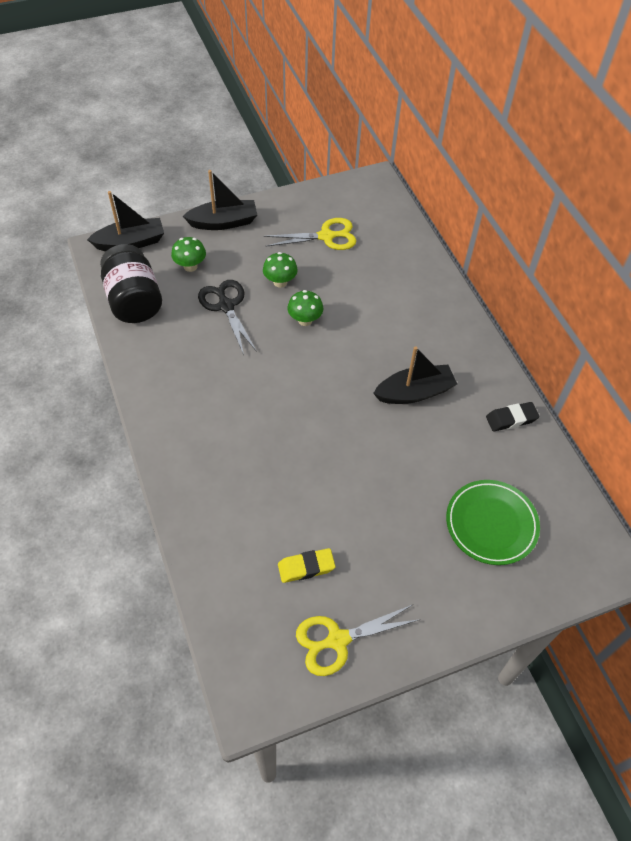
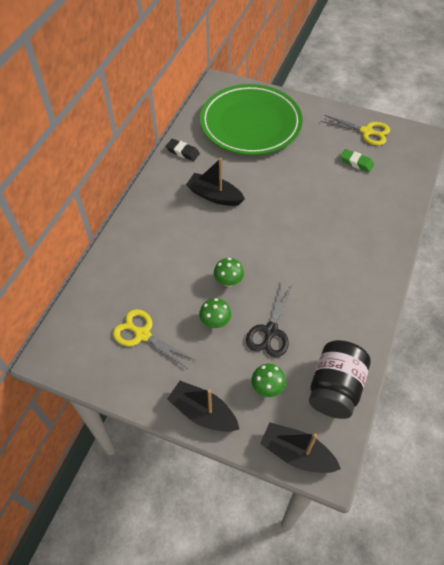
camera: 135 degrees left, 0 degrees up
(306, 567) = (356, 162): yellow eraser -> green eraser
(491, 524) = (250, 124): green plate -> green plate, size x1.86

